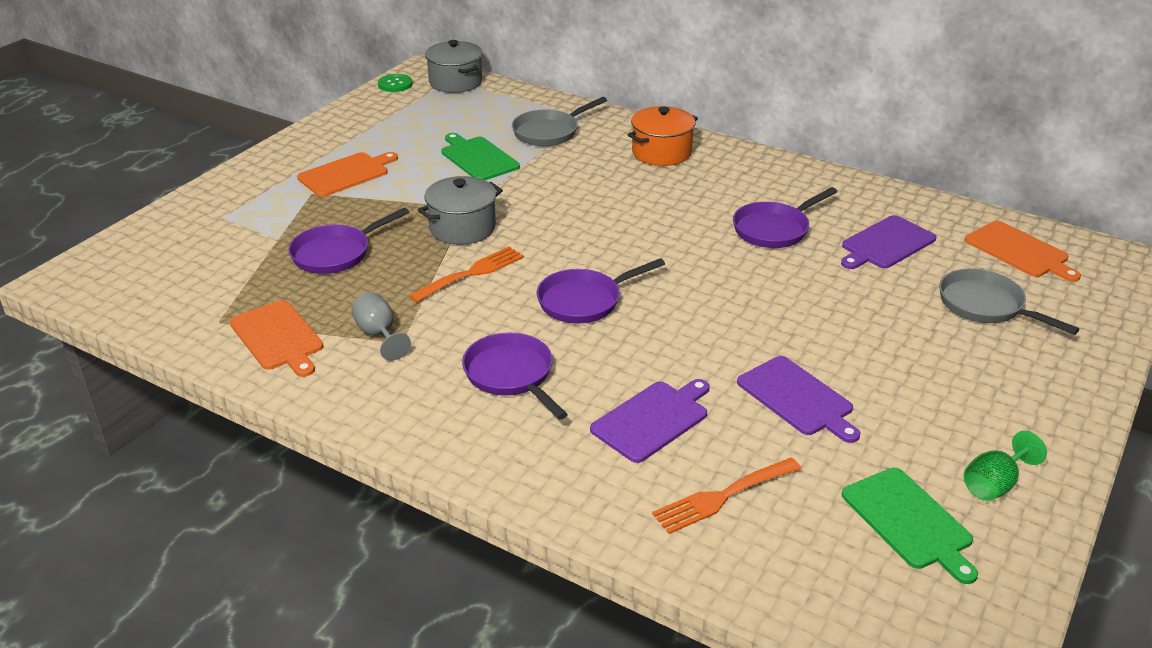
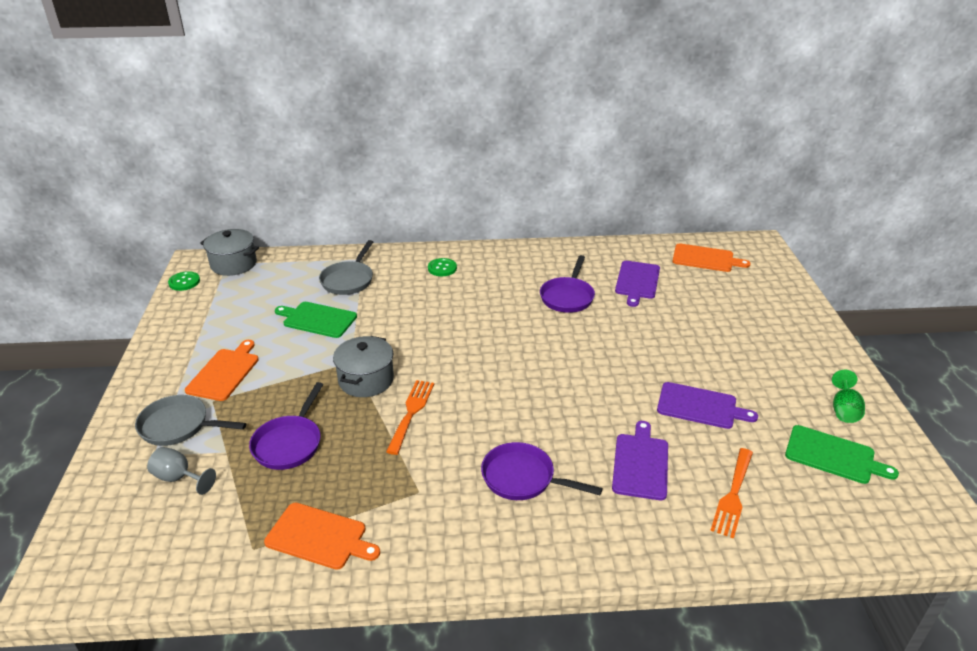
camera: 35 degrees left, 0 degrees up
(379, 335) = (396, 494): grey goblet -> grey goblet (178, 478)
(584, 301) = (509, 399): purple pan -> none
(661, 153) = (442, 268): orange pot -> green button
(985, 306) = (726, 300): grey pan -> grey pan (178, 426)

